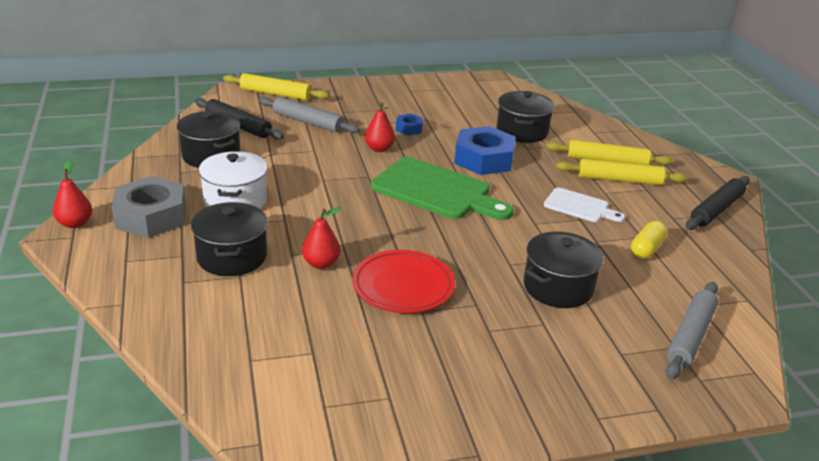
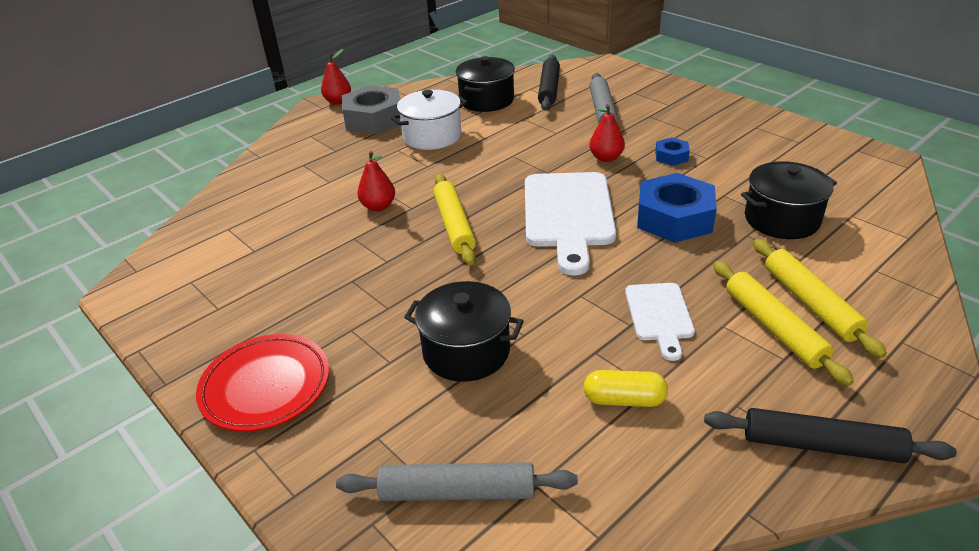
camera: 65 degrees right, 5 degrees up
(232, 257) = (351, 168): black pot -> none
(275, 94) = (630, 78): yellow rolling pin -> yellow rolling pin (454, 225)
(403, 286) = (381, 257): red plate -> red plate (266, 386)
(436, 191) = (568, 214): green cutting board -> white cutting board

